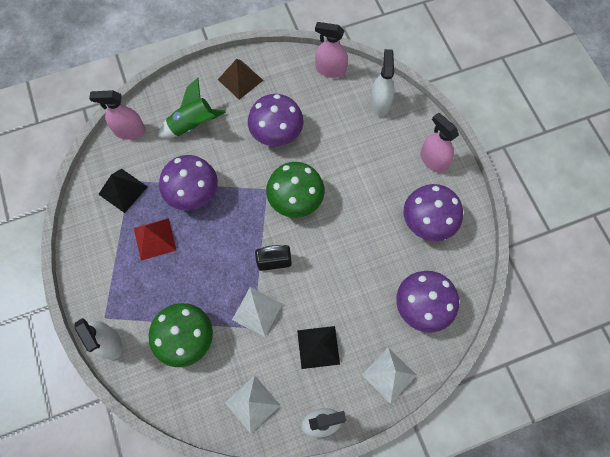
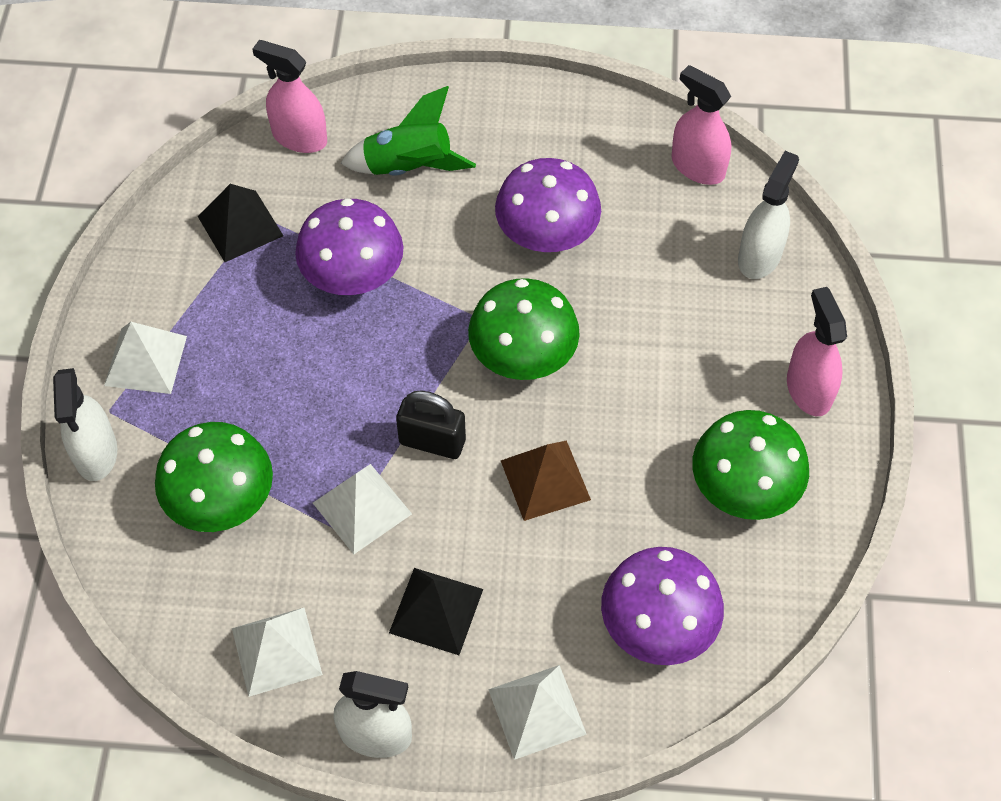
camera: 25 degrees right, 10 degrees down
(110, 282) = (146, 360): none -> white pyramid
(154, 239) = (252, 322): red pyramid -> none
(240, 80) = (529, 125): brown pyramid -> brown pyramid (545, 480)
(428, 221) = (744, 487): purple mushroom -> green mushroom

